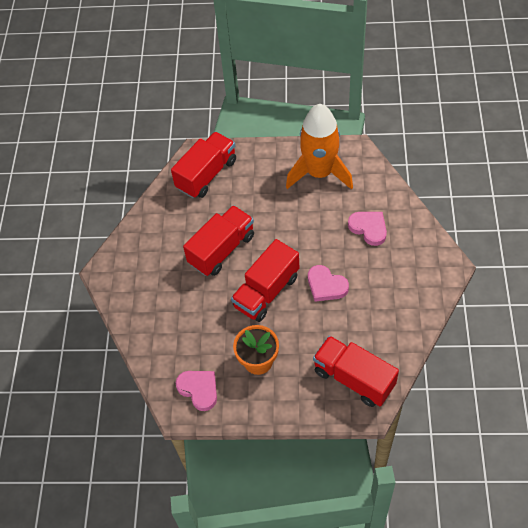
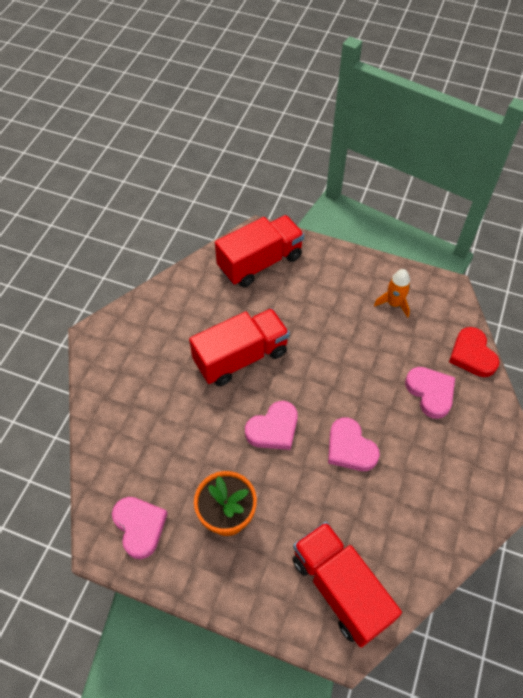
camera: 15 degrees right, 0 degrees up
(266, 291) = (273, 429): red truck -> pink heart
(319, 173) = (394, 303): orange rocket -> orange rocket, size x0.43
(389, 192) = (472, 355): none -> red heart

